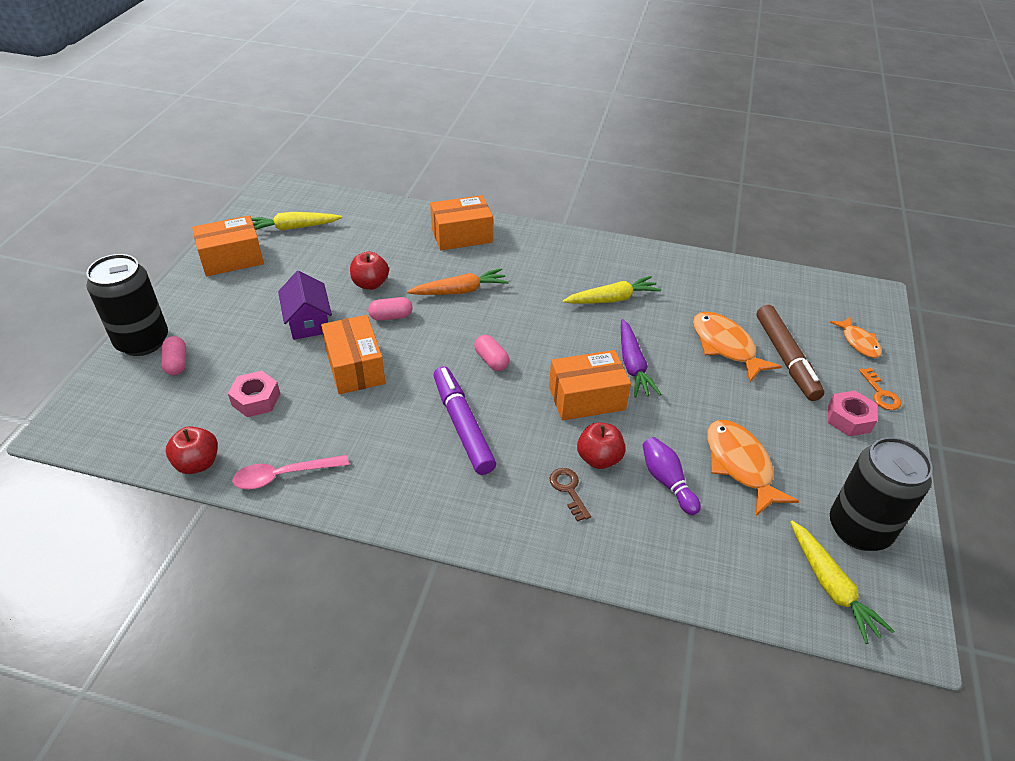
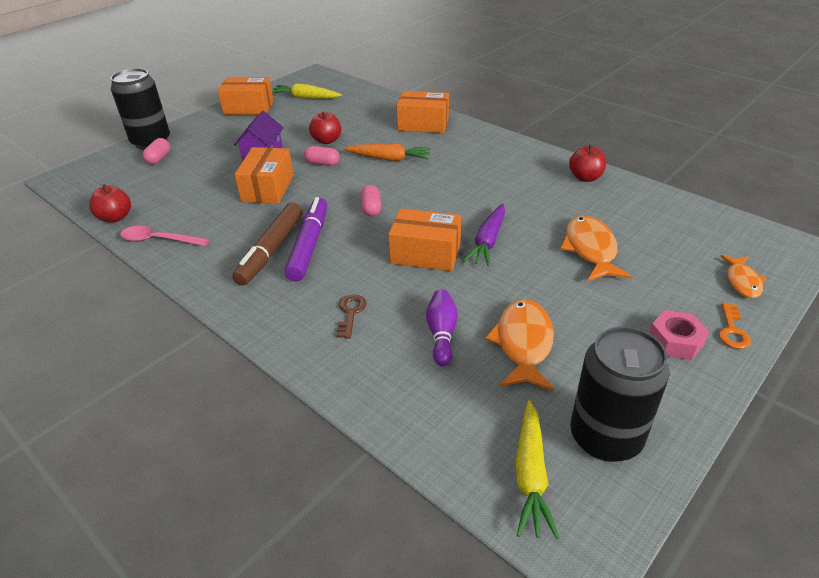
camera: 30 degrees right, 5 degrees down
(256, 399) = (185, 191): pink nut -> none
(599, 458) = (397, 299): red apple -> red apple (585, 178)
(612, 299) = (511, 191): yellow carrot -> none
(786, 358) = (646, 274): brown marker -> brown marker (271, 250)

